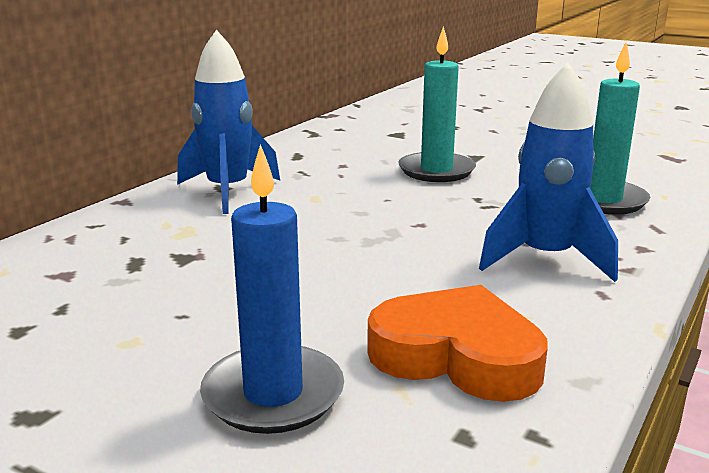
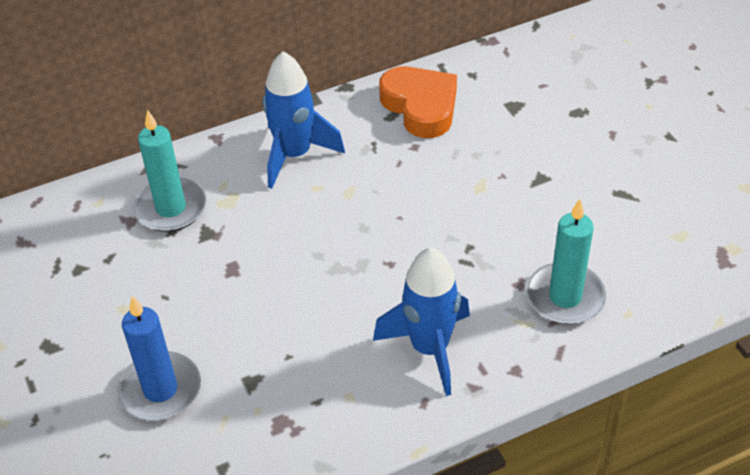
camera: 35 degrees right, 25 degrees up
(436, 171) = (480, 190): turquoise candle -> turquoise candle (171, 208)
(457, 356) = (276, 411): orange heart -> orange heart (420, 106)

